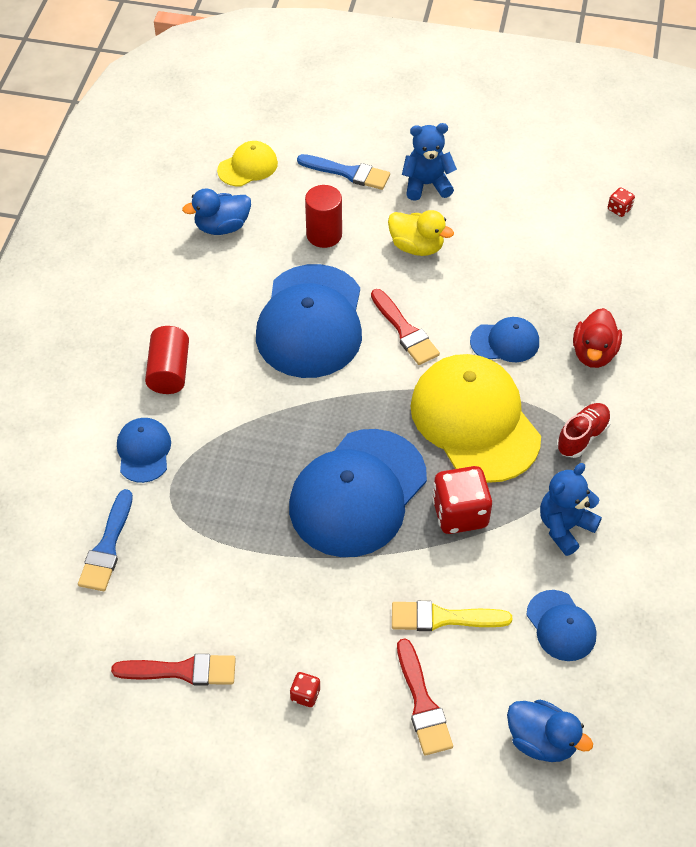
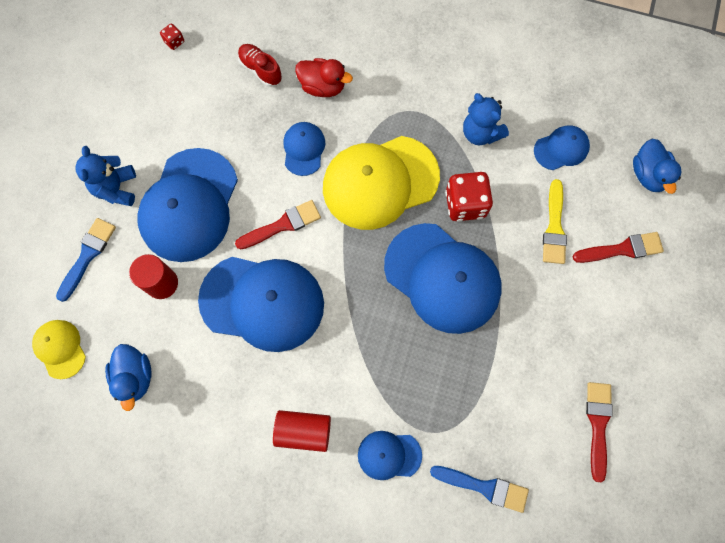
camera: 85 degrees left, 20 degrees up
(305, 695) = (616, 331): red dice -> none
(417, 247) = (189, 205): yellow duck -> blue cap
(541, 741) = (648, 175): blue duck -> blue duck turned 135 degrees clockwise
(582, 436) = (401, 108): red shoe -> red shoe (260, 70)

